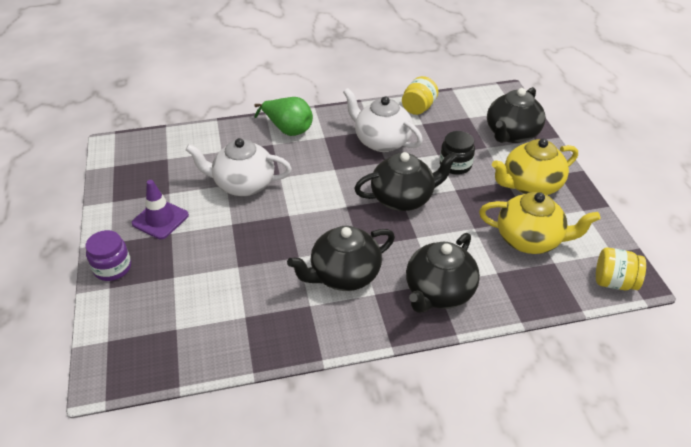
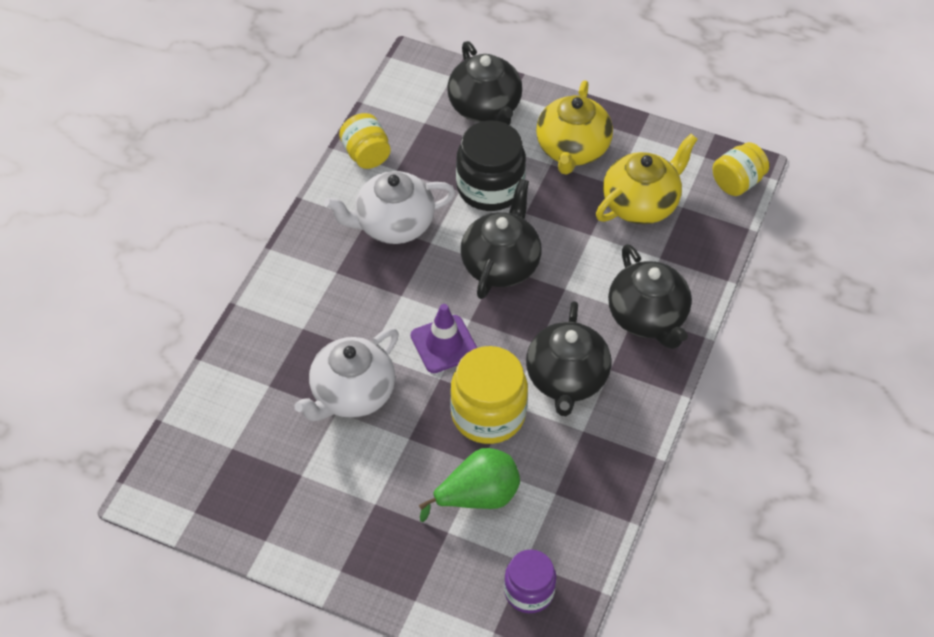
camera: 55 degrees left, 10 degrees up
(112, 268) = (386, 585): purple jar -> purple jar (529, 591)
(160, 219) = (342, 504): purple traffic cone -> purple traffic cone (444, 344)
(281, 250) = (488, 414): none -> yellow jar
(288, 129) = (289, 298): green pear -> green pear (477, 497)
(455, 165) = (490, 187): black jar -> black jar, size x1.60

